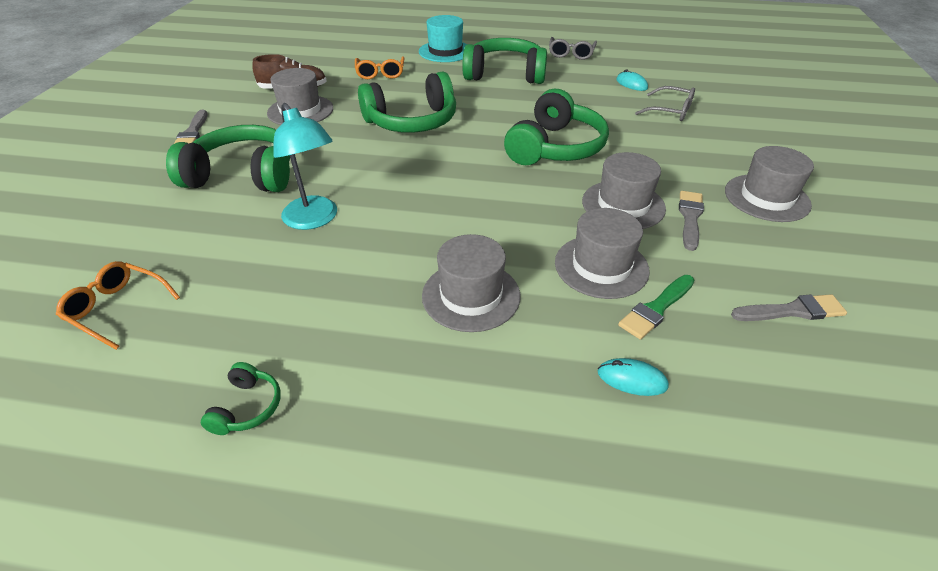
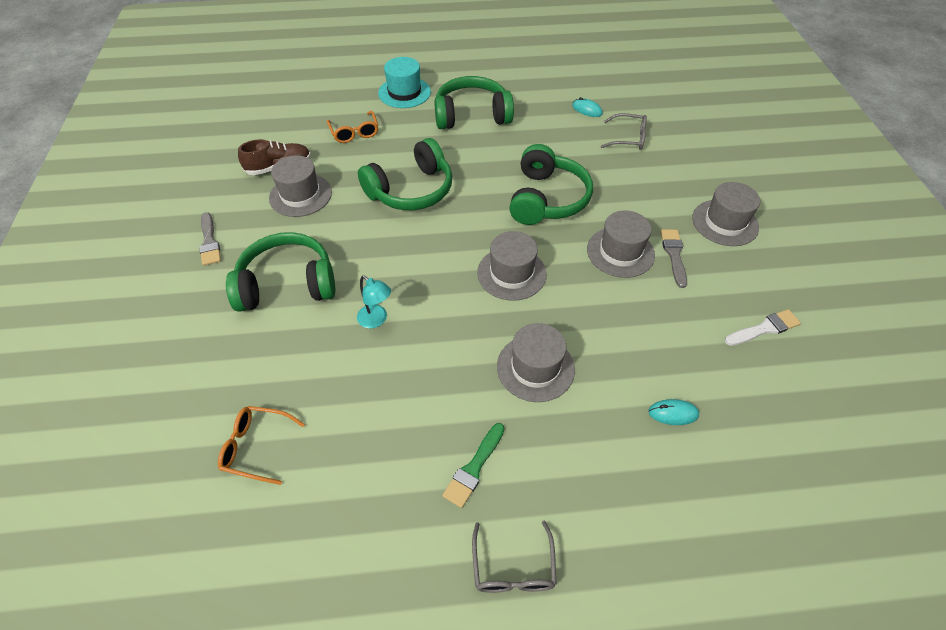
camera: 15 degrees left, 10 degrees up
(247, 407) = (412, 506): green headphones -> none
(314, 220) = (376, 320): turquoise lamp -> turquoise lamp, size x0.62
(571, 54) = (522, 78): grey glasses -> grey glasses (513, 567)
(601, 266) = (622, 318): grey hat -> grey hat (511, 273)
(656, 309) = (672, 348): green brush -> green brush (474, 468)
(792, 311) = (764, 328): grey brush -> white brush

